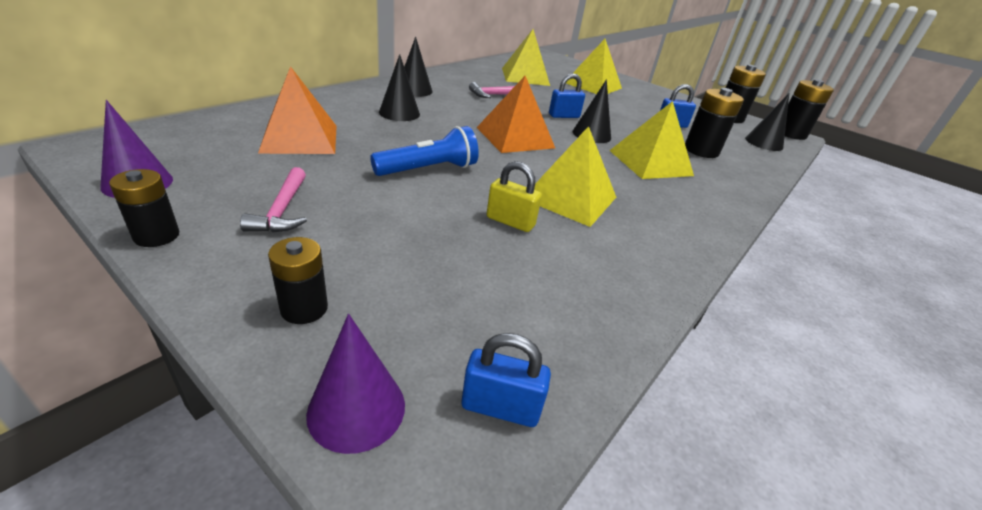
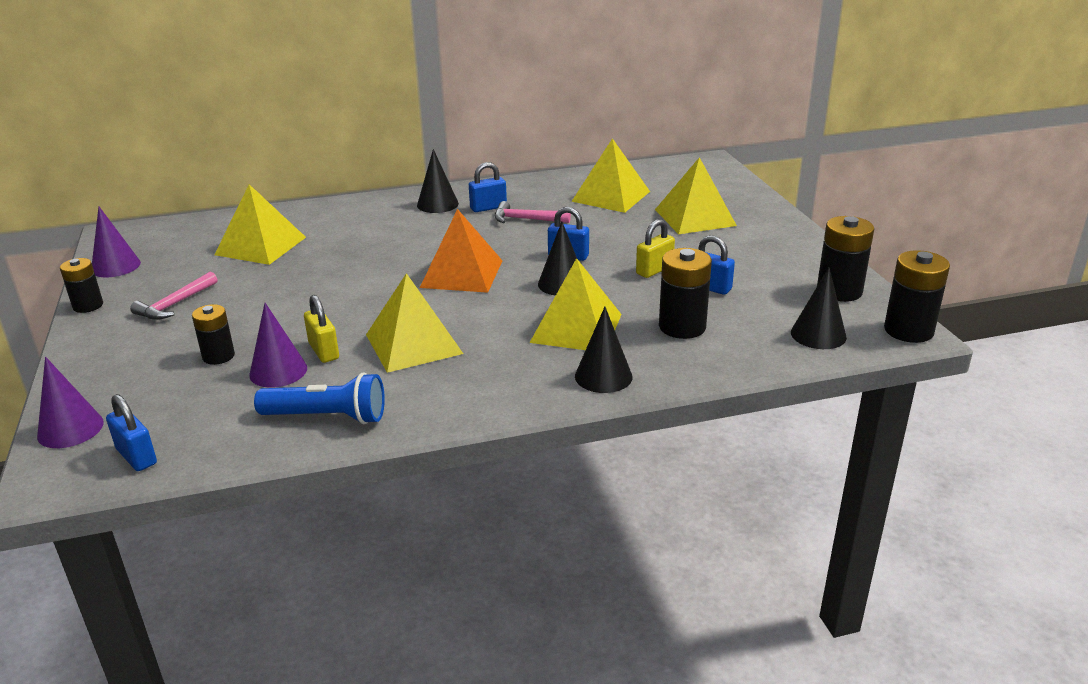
camera: 40 degrees right, 5 degrees down
(300, 138) = (261, 246): orange pyramid -> yellow pyramid
(304, 308) = (109, 371): black battery -> black battery (218, 356)
(399, 113) = (382, 230): black cone -> black cone (603, 376)
(428, 169) = (325, 292): blue flashlight -> blue flashlight (327, 417)
(457, 89) = (488, 208): none -> blue padlock
(500, 251) = (278, 371): none -> purple cone
(627, 118) = (654, 270): none -> yellow padlock

